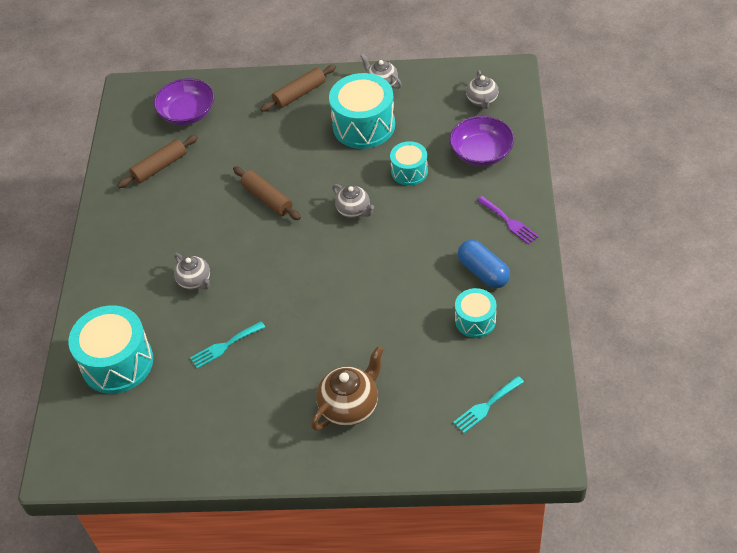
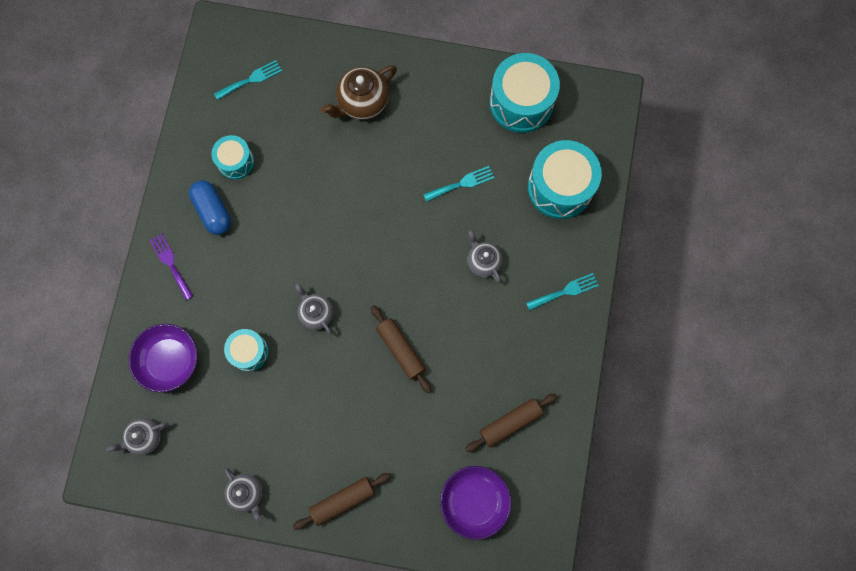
camera: 175 degrees left, 25 degrees up
(111, 272) = (565, 291): none -> turquoise fork
(364, 125) = (281, 431): turquoise drum -> turquoise drum (521, 102)
(482, 100) = (144, 437): grey teapot -> grey teapot turned 120 degrees counterclockwise

